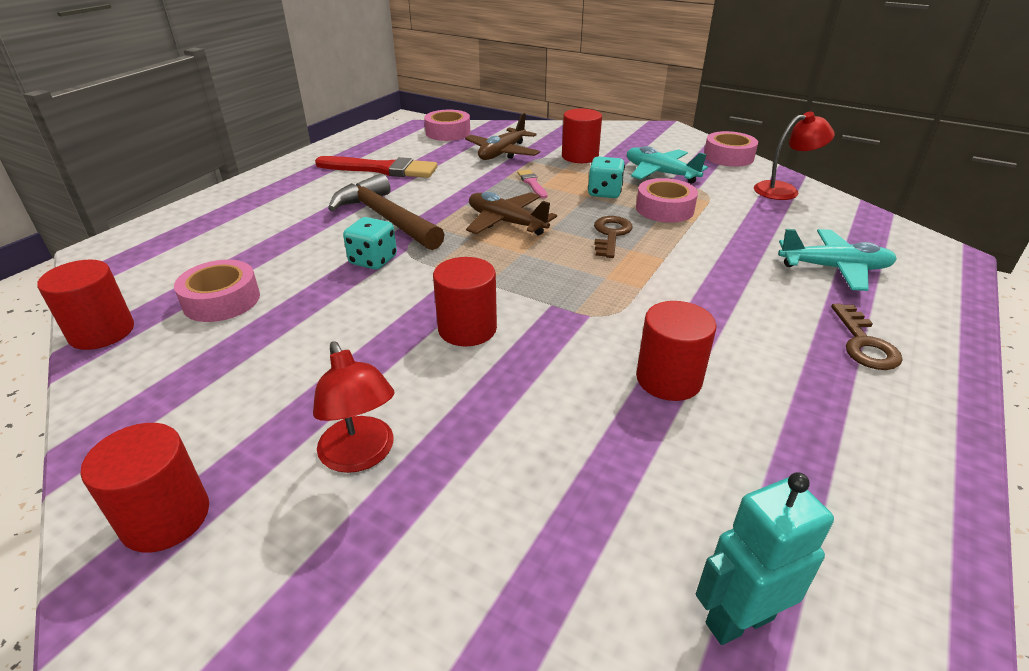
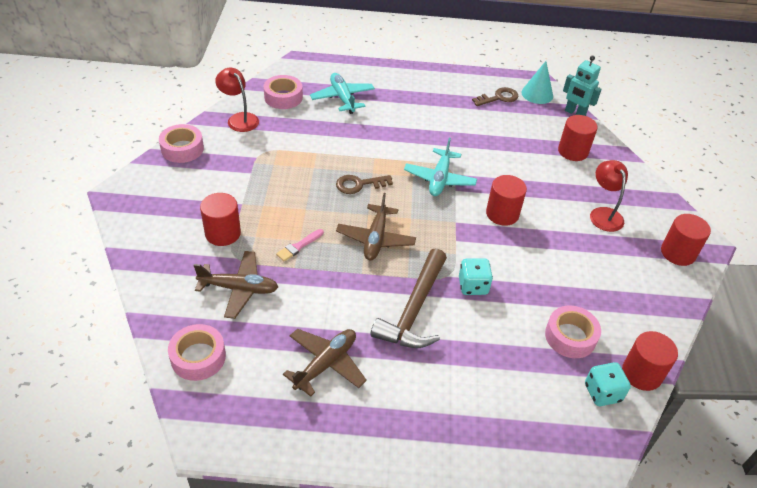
camera: 120 degrees left, 10 degrees up
(361, 456) = (603, 214): red lamp -> red lamp turned 45 degrees counterclockwise
(381, 169) = (326, 364): red brush -> brown plane
(604, 193) = (293, 201): turquoise dice -> turquoise dice (602, 393)
(660, 173) = (238, 179): turquoise plane -> turquoise plane (439, 179)
(664, 209) = (304, 167): pink tape -> pink tape (283, 97)
(668, 379) = (482, 140): red cylinder -> red cylinder (573, 151)
(854, 570) = (537, 94): none -> turquoise cone
(864, 343) = (409, 90): brown key -> brown key (499, 98)

